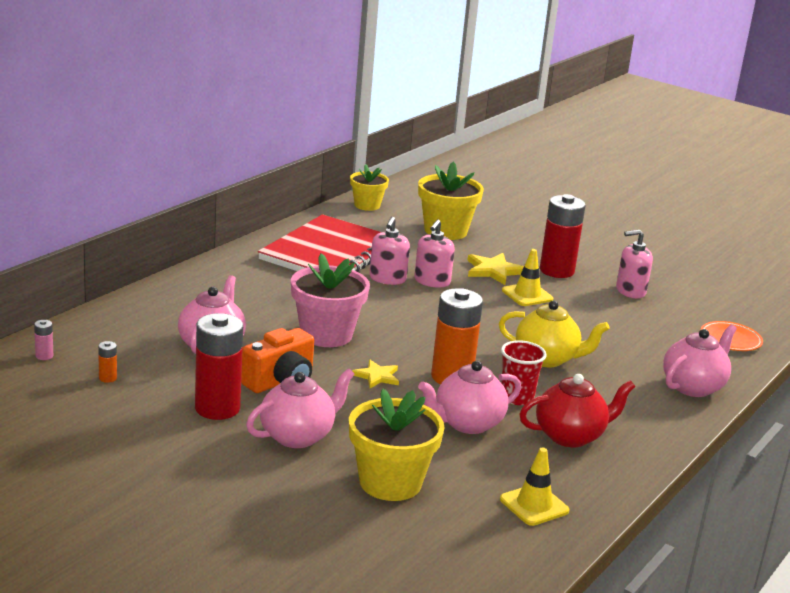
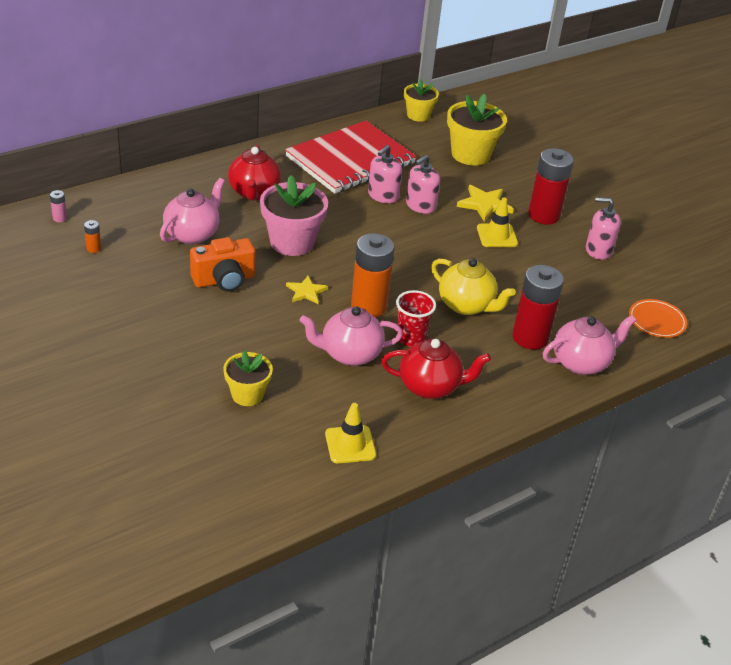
camera: 20 degrees right, 15 degrees up
(217, 408) = (158, 294): red battery -> red battery (530, 337)
(250, 297) = (254, 192): none -> red teapot
(298, 436) = (204, 334): pink teapot -> none
(390, 482) = (247, 394): yellow flower pot -> yellow flower pot, size x0.62

